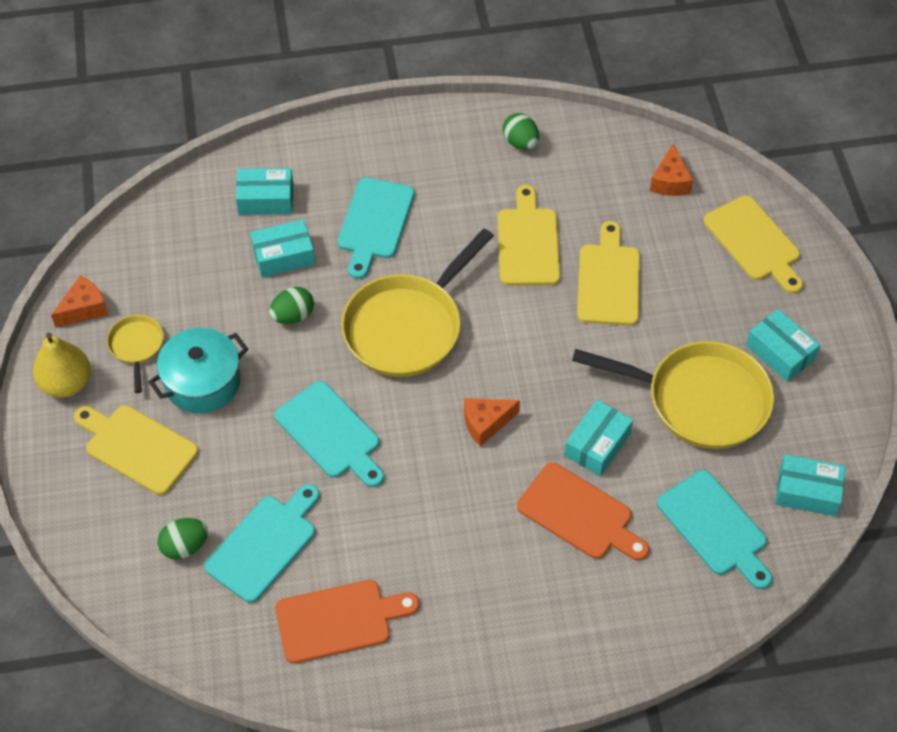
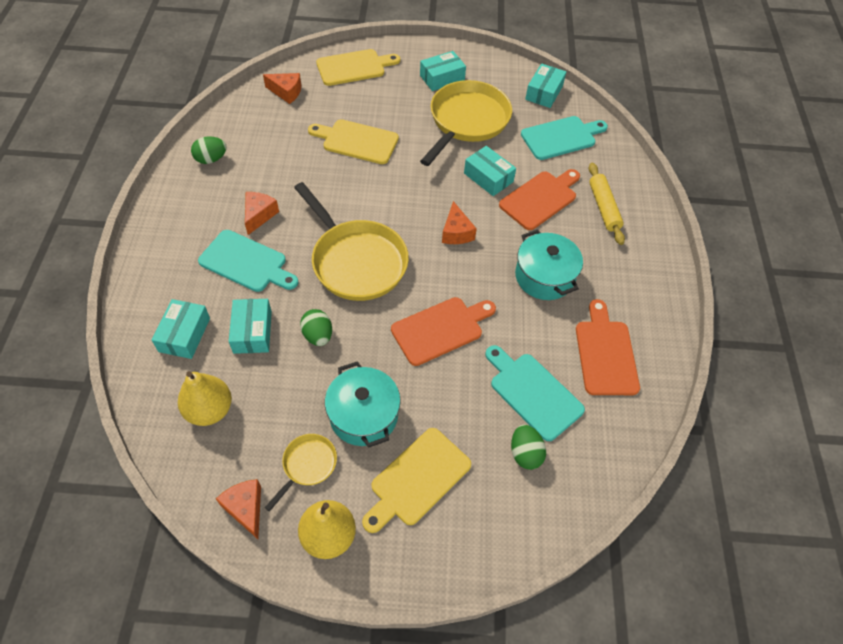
camera: 80 degrees left, 0 degrees up
(136, 347) = (307, 465): yellow pan -> yellow pan turned 120 degrees clockwise
(182, 248) = (209, 410): none -> yellow pear
(331, 434) = (441, 329): turquoise cutting board -> orange cutting board
(442, 536) = (544, 276): none -> turquoise pot
(447, 214) = (259, 215): none -> orange cheese
(528, 242) = (306, 175): yellow cutting board -> none
(590, 598) = (603, 208): none -> yellow rolling pin

